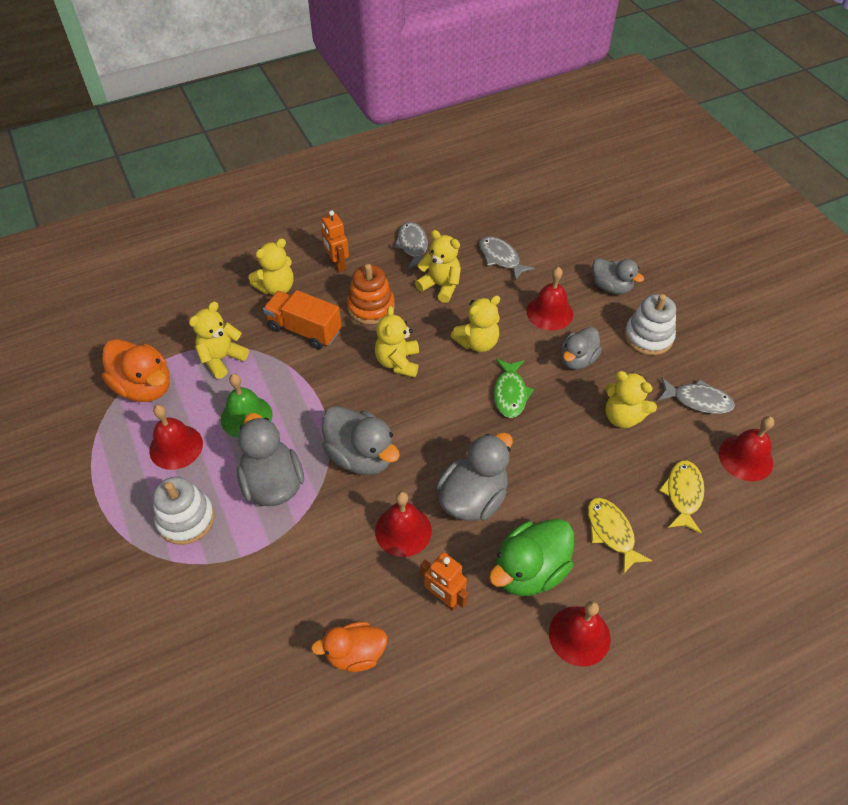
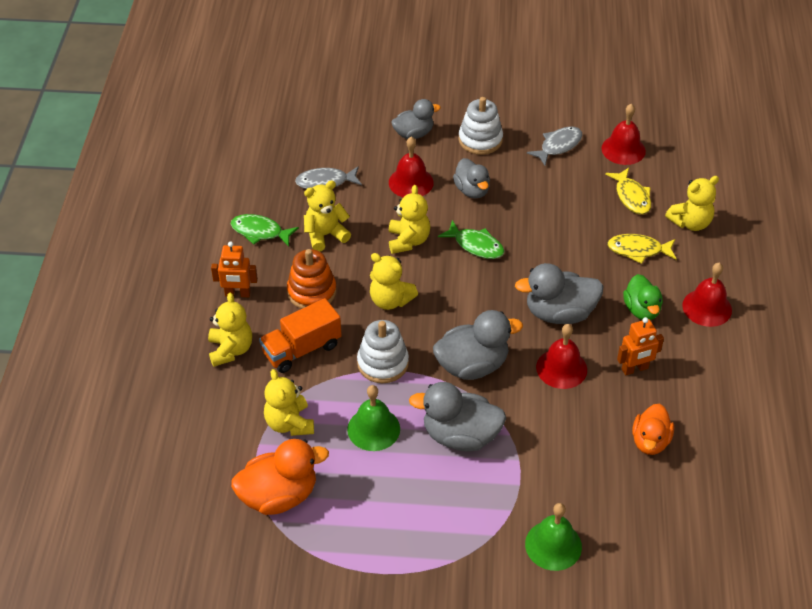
camera: 60 degrees left, 5 degrees down
(176, 447) = (371, 493): red bell -> none
(181, 617) = (553, 545): none -> green bell
(186, 519) = (457, 511): white stacking toy -> white stacking toy (383, 363)
(413, 245) = (260, 232): grey fish -> green fish
(473, 498) = (559, 313): grey duck -> grey duck turned 75 degrees counterclockwise
(529, 571) = (641, 310): green duck -> green duck, size x0.66
(623, 416) = (544, 193): yellow teddy bear -> yellow teddy bear (690, 223)
(683, 494) = (631, 197): yellow fish -> yellow fish turned 150 degrees counterclockwise

